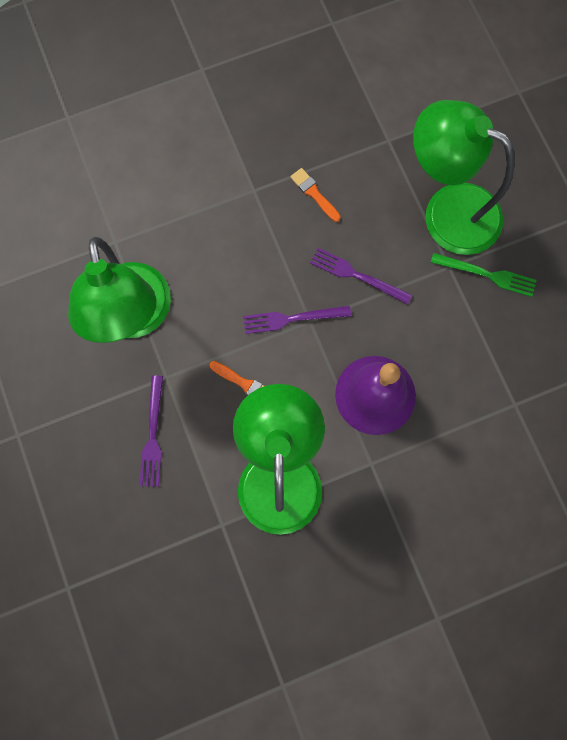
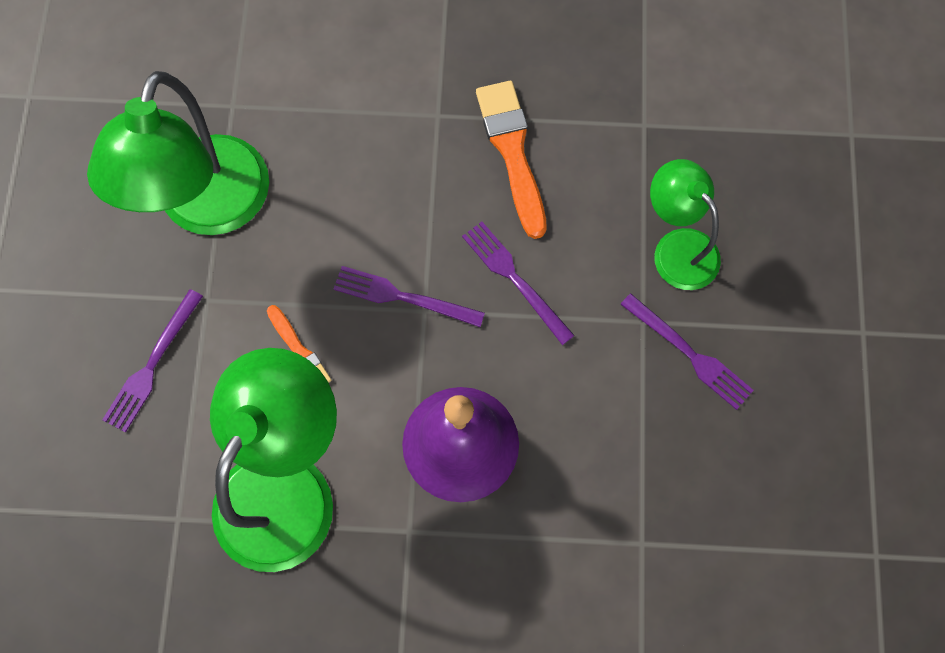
camera: 25 degrees right, 5 degrees down
(314, 194) = (512, 152): orange brush -> orange brush, size x1.79
(447, 211) = (677, 248): green lamp -> green lamp, size x0.59
(486, 274) = (689, 353): green fork -> purple fork

